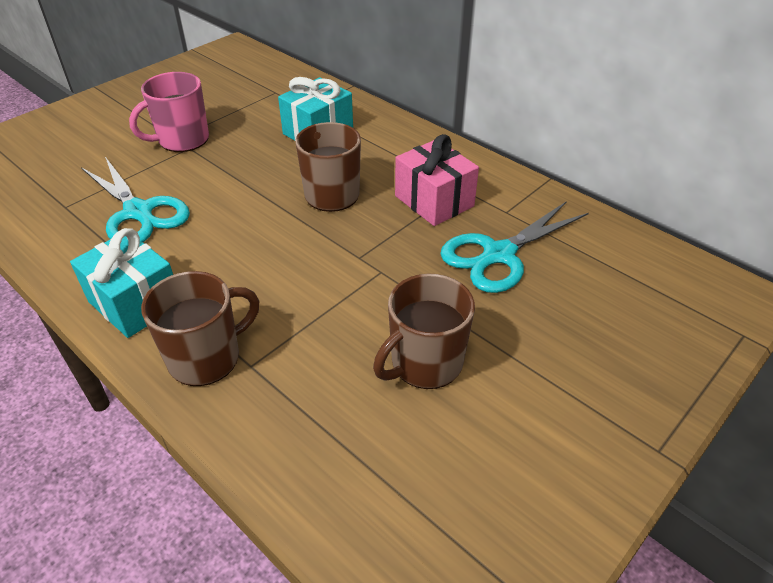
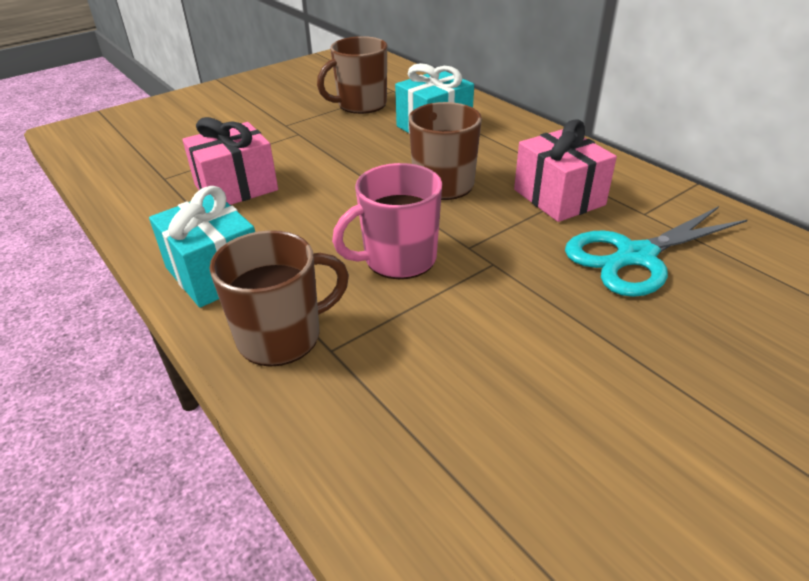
camera: 10 degrees right, 5 degrees down
(138, 212) = (236, 187): turquoise scissors -> pink gift
(182, 140) = (293, 126): pink mug -> pink mug (398, 259)
(425, 363) = (541, 368): brown mug -> brown mug (361, 105)

